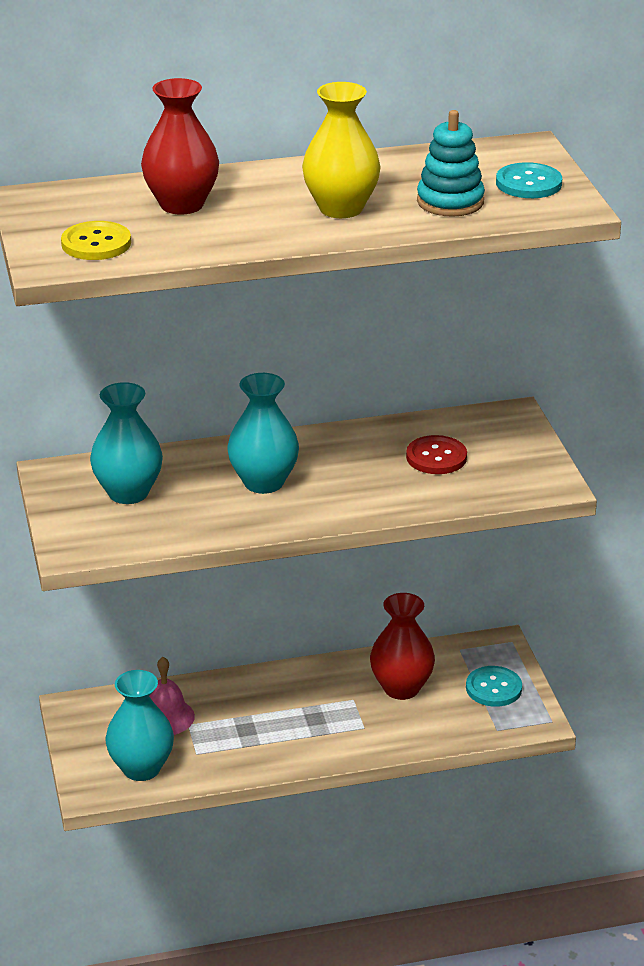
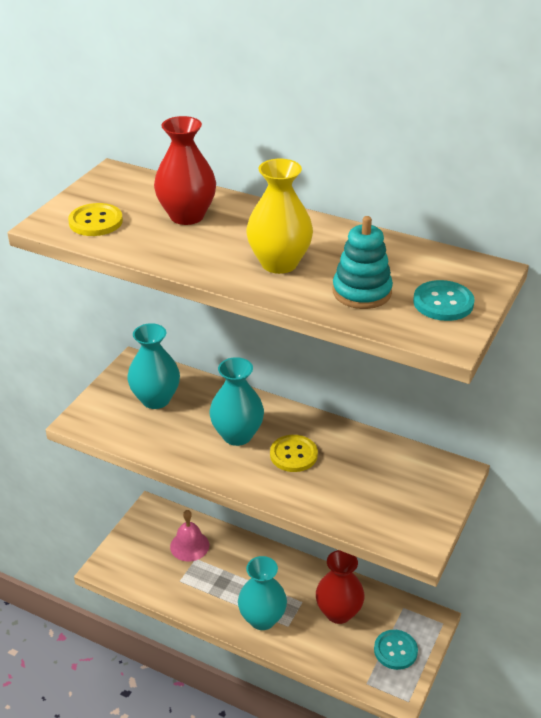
camera: 40 degrees right, 5 degrees up
(141, 768) = (142, 571): turquoise vase -> turquoise vase (262, 619)
(344, 472) = (293, 455): none -> yellow button
(436, 457) = (365, 477): red button -> none

